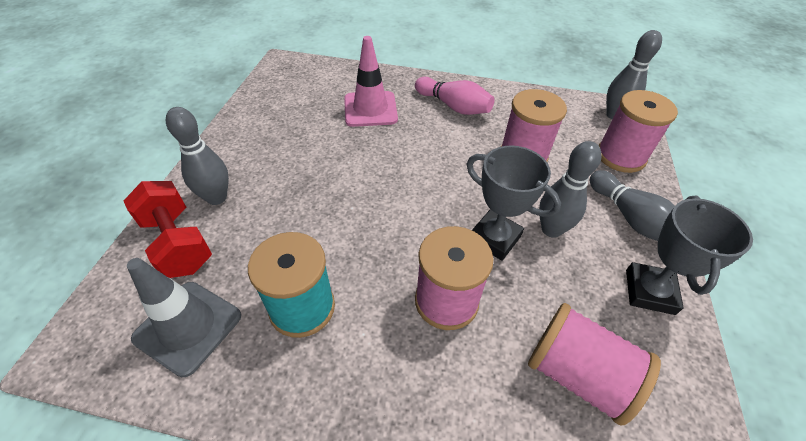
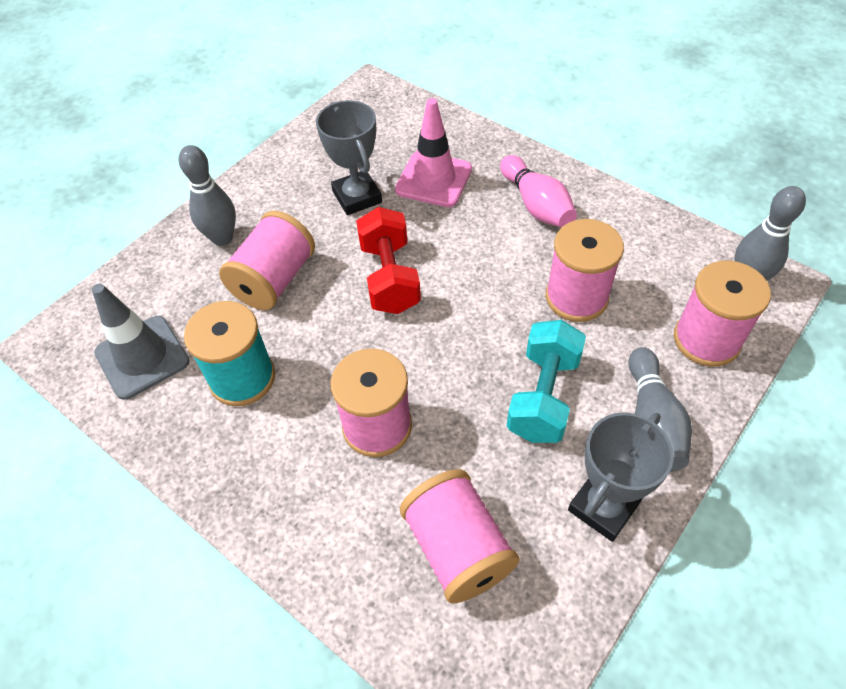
camera: 30 degrees right, 5 degrees up
(178, 243) = (168, 274): red dumbbell -> red dumbbell (389, 277)
(284, 216) = (274, 280): none -> pink spool
(494, 238) = (471, 382): grey trophy -> grey trophy (357, 197)
(551, 229) = (543, 396): grey bowling pin -> turquoise dumbbell

